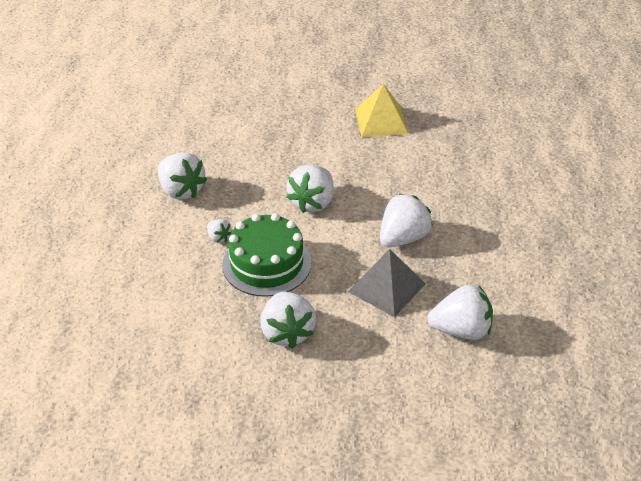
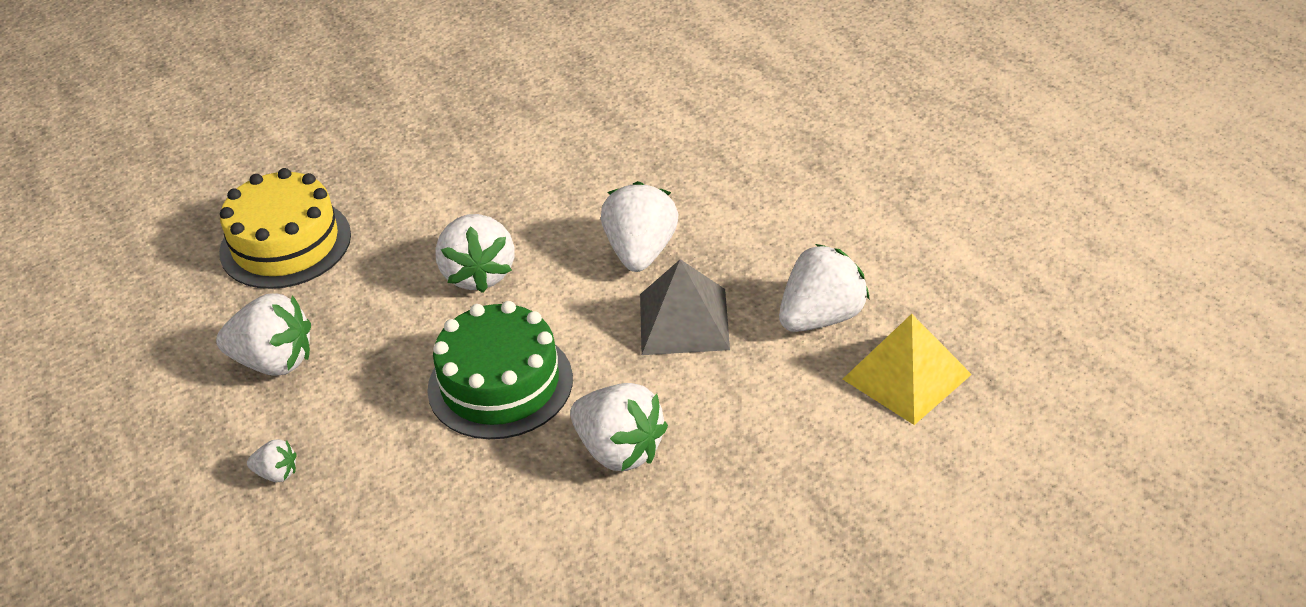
camera: 35 degrees left, 0 degrees up
(219, 238) = (398, 391): white strawberry -> white strawberry (277, 473)
(242, 136) = (285, 243): none -> yellow cake
(381, 121) = (461, 125): yellow pyramid -> yellow pyramid (907, 376)

